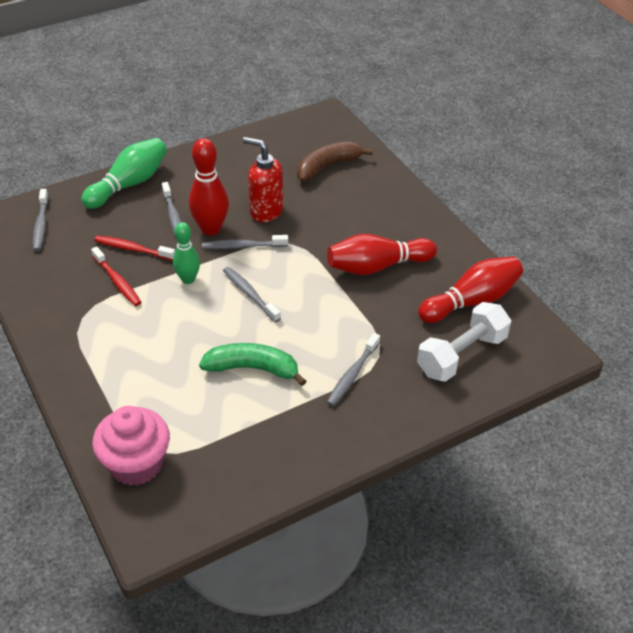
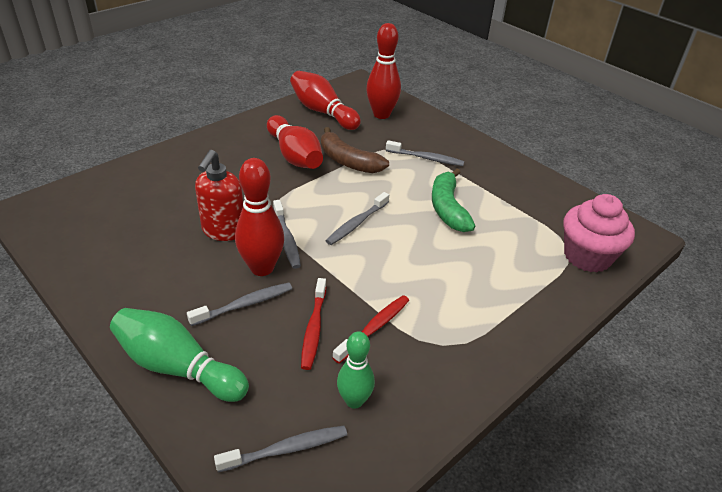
camera: 105 degrees left, 5 degrees down
(188, 279) = (350, 270): green bowling pin -> green bowling pin (354, 401)
(327, 167) = (138, 197): brown banana -> brown banana (348, 161)
(461, 355) = (381, 114): white dumbbell -> red bowling pin

